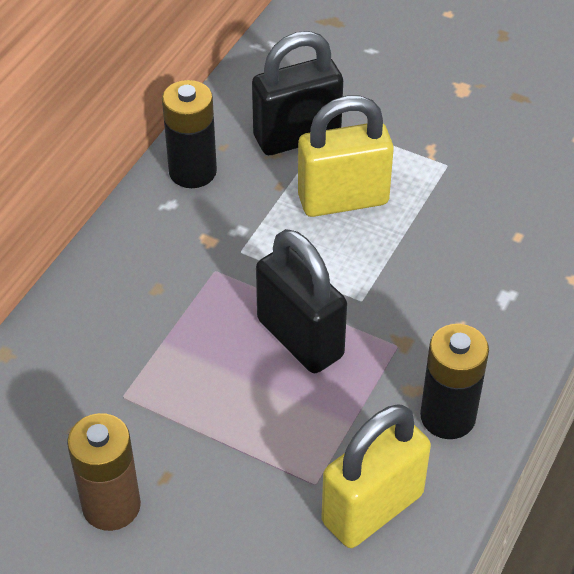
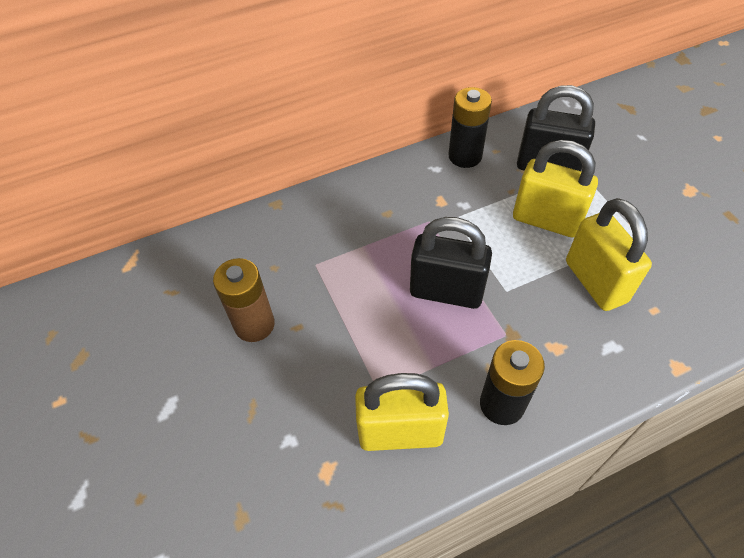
camera: 40 degrees right, 5 degrees up
(300, 338) = (446, 292): black padlock -> black padlock turned 75 degrees counterclockwise
(442, 239) = (595, 282): none -> yellow padlock

